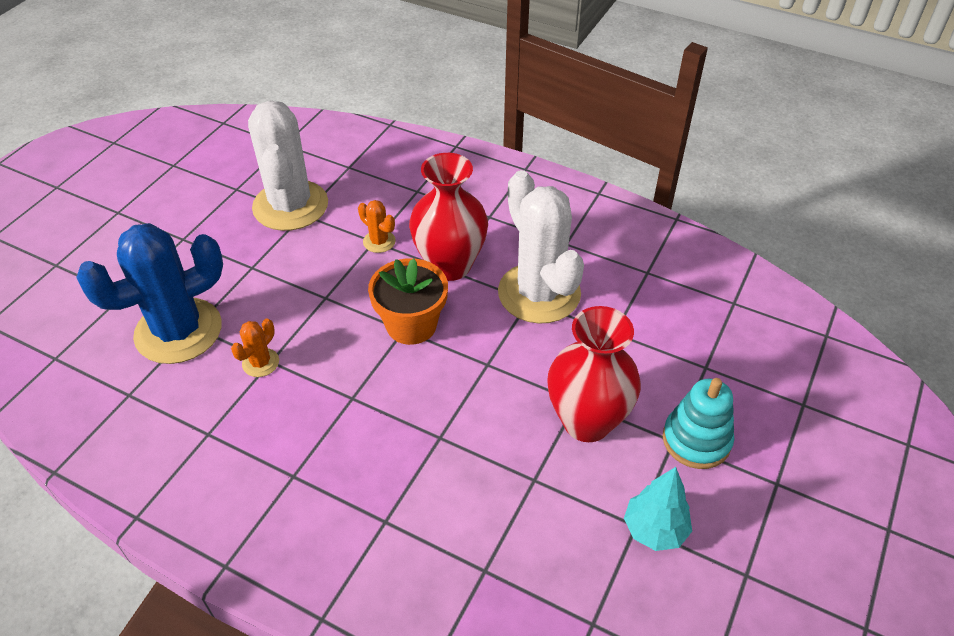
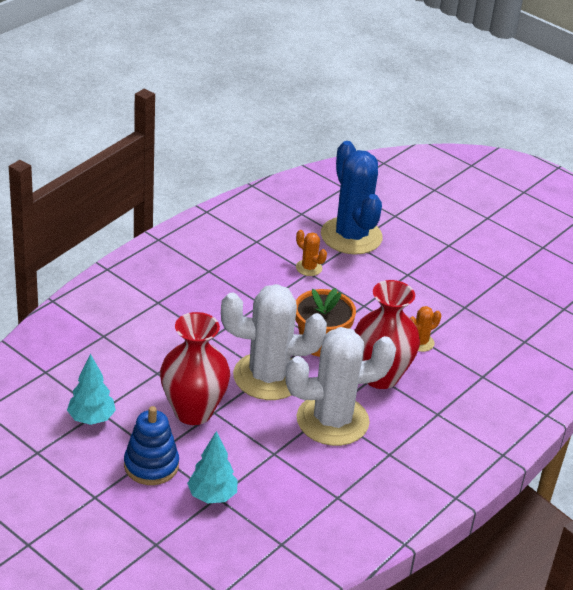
camera: 100 degrees right, 10 degrees down
(290, 206) = (477, 301): white cactus -> white cactus (268, 376)
(696, 440) = (151, 465): turquoise stacking toy -> blue stacking toy
(707, 371) = (212, 496): none -> turquoise tree

